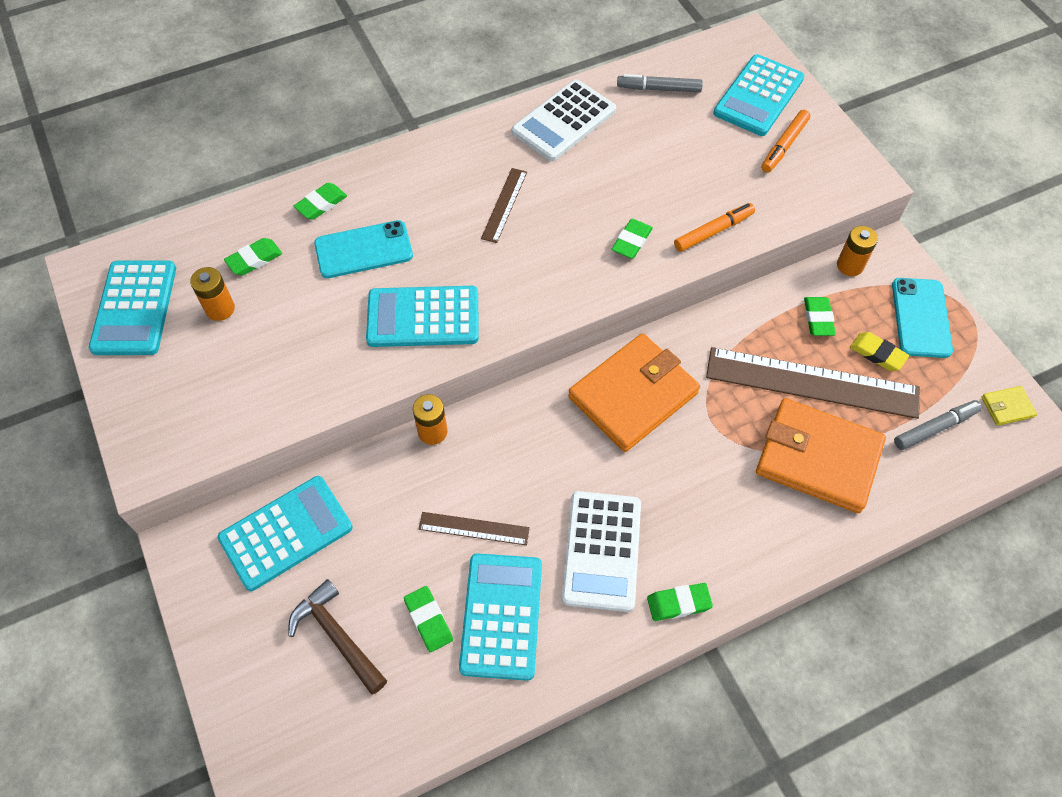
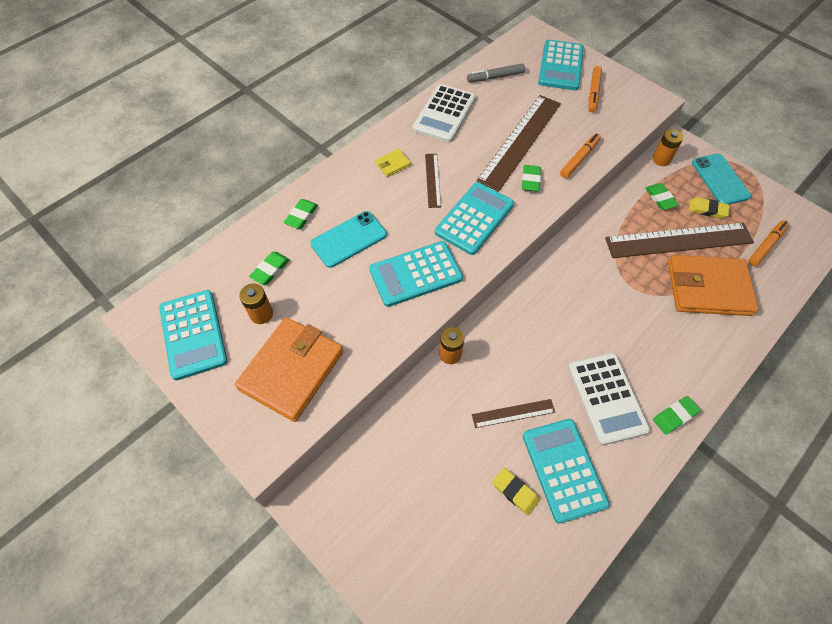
camera: 20 degrees left, 0 degrees up
(286, 533) = (380, 465): turquoise calculator -> turquoise calculator (474, 218)
(337, 636) = (455, 529): brown hammer -> none
(428, 620) = (515, 492): green eraser -> yellow eraser
(633, 395) = (572, 284): orange wallet -> orange wallet (292, 370)
(645, 185) = (520, 141): none -> brown ruler
(935, 428) = (766, 246): grey marker -> orange marker
(1007, 407) = (799, 219): yellow wallet -> yellow wallet (392, 164)

